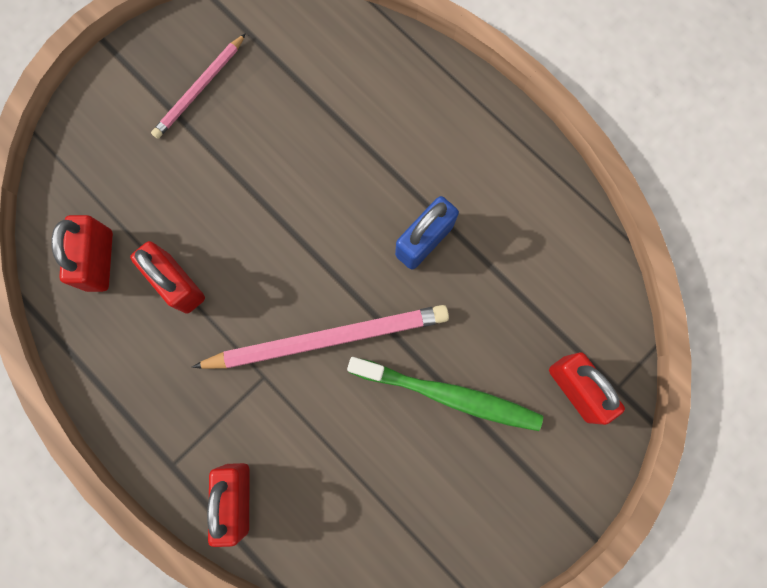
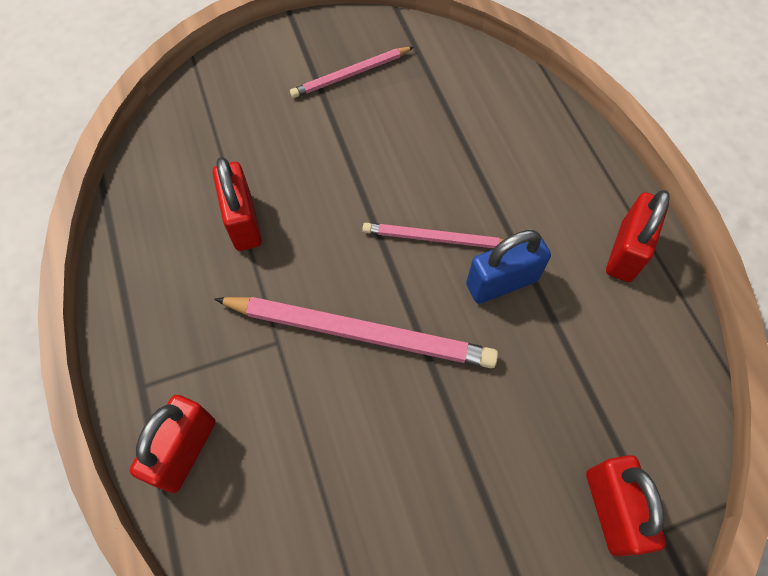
camera: 25 degrees right, 15 degrees down
(99, 260) = (186, 174): red padlock -> red padlock (626, 252)
(353, 225) = (436, 239): none -> pink pencil
(449, 395) = (461, 448): green toothbrush -> none

